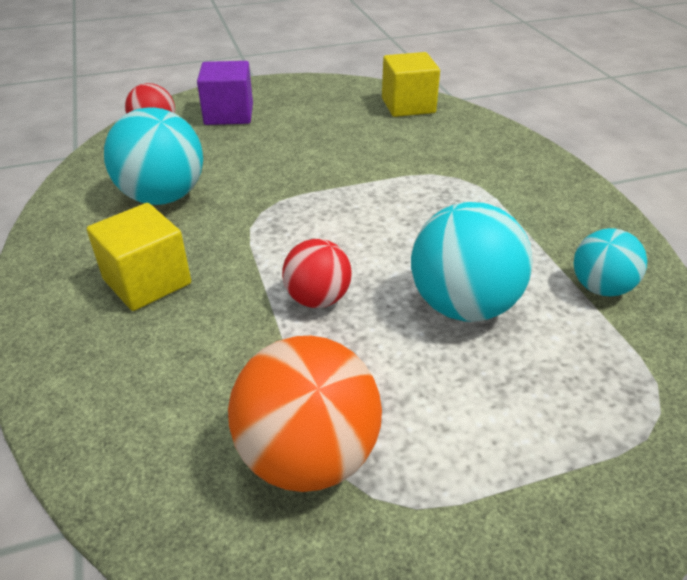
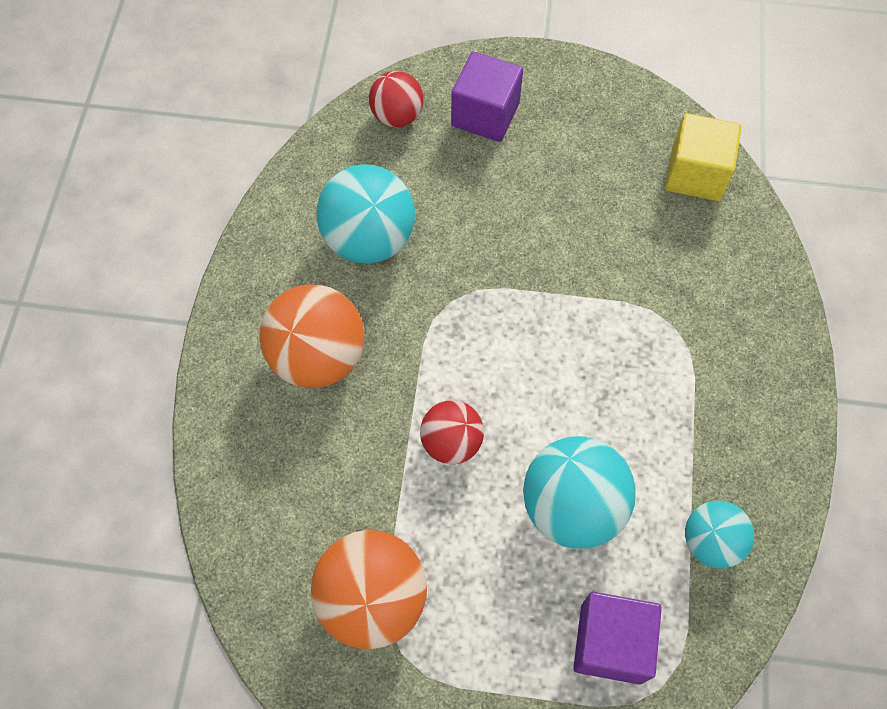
camera: 25 degrees right, 25 degrees up
(147, 281) = (318, 357): yellow cube -> orange ball
(583, 394) = (611, 643): none -> purple cube

